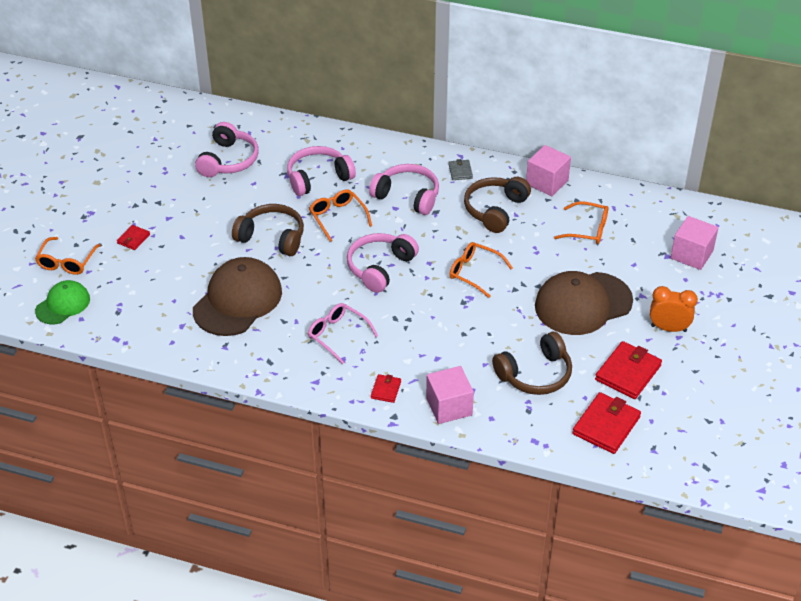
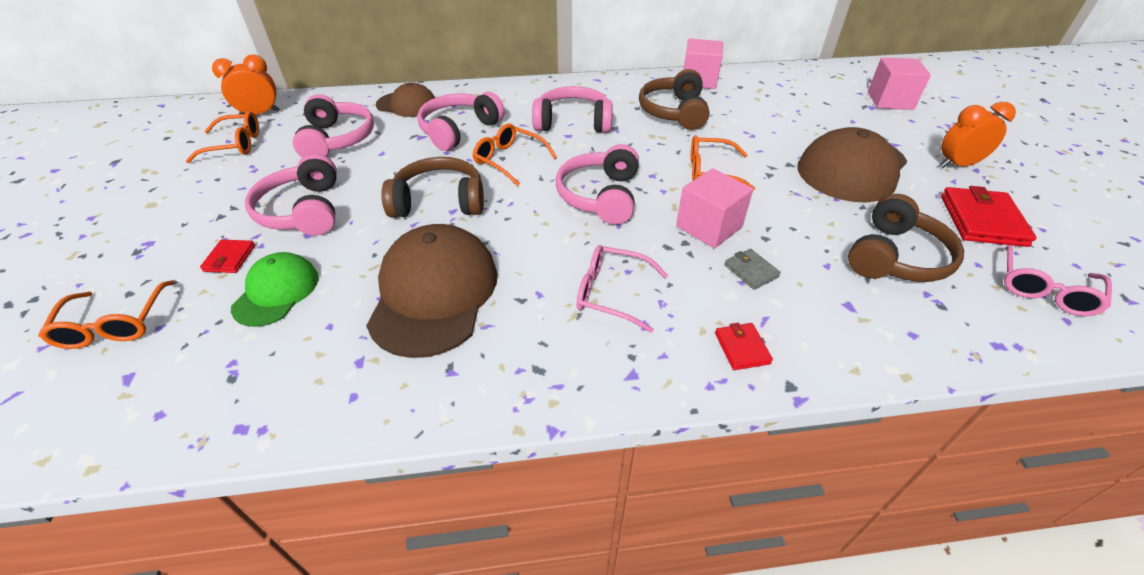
camera: 25 degrees left, 0 degrees up
(63, 305) = (115, 401): green cap -> green cap (276, 292)
(184, 117) = (260, 114): none -> orange clock
(185, 217) = (303, 211): none -> pink headphones
(293, 139) = (407, 104): none -> brown cap
(449, 406) = (846, 339): pink cube -> pink cube (709, 227)
(460, 171) = (608, 91): grey wallet -> grey wallet (751, 271)
(587, 229) = (777, 105): orange glasses -> orange glasses (235, 145)
(606, 425) = (1044, 290): red wallet -> pink glasses

